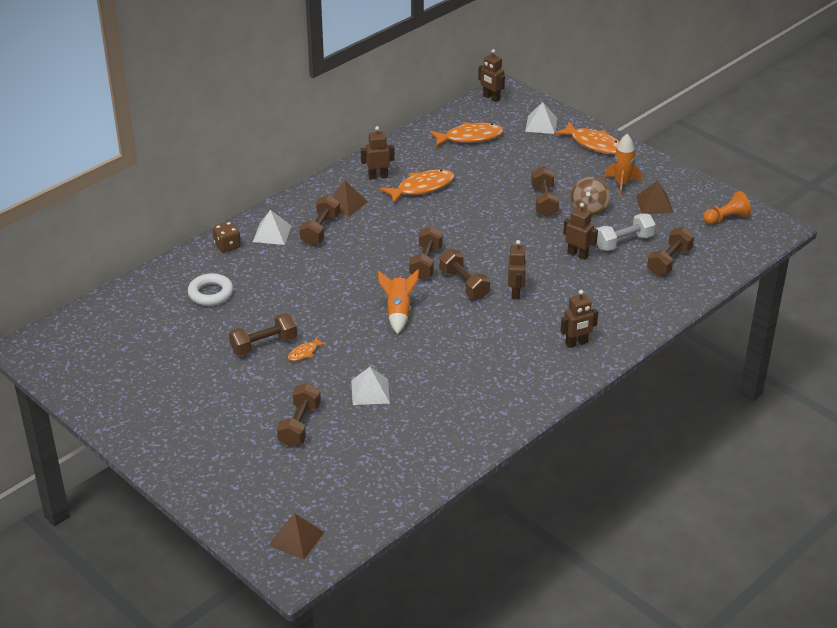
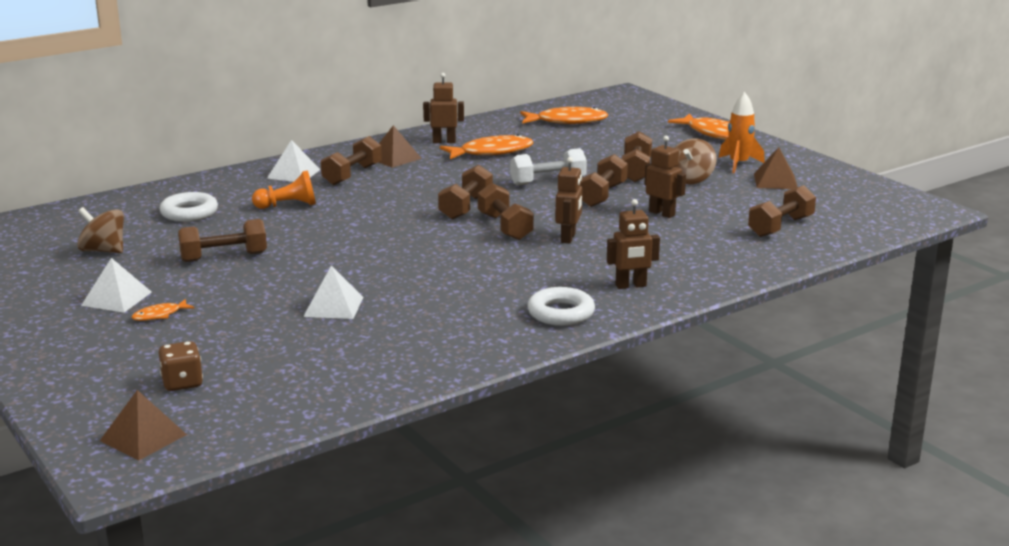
camera: 10 degrees right, 15 degrees down
(166, 348) = (103, 251): none -> brown spinning top
(227, 246) = (235, 179): brown dice -> brown dice (182, 383)
(299, 425) = (222, 329): brown dumbbell -> brown dumbbell (602, 195)
(304, 353) = (270, 267): orange fish -> orange fish (160, 315)
(398, 312) = (409, 243): orange rocket -> none
(491, 98) = (605, 97): brown robot -> none
(535, 379) = (561, 313): none -> white ring
(541, 124) = (656, 117): white pyramid -> white pyramid (116, 298)
(623, 242) = (725, 207): white dumbbell -> white dumbbell (548, 182)
(726, 218) = (866, 198): orange pawn -> orange pawn (288, 206)

